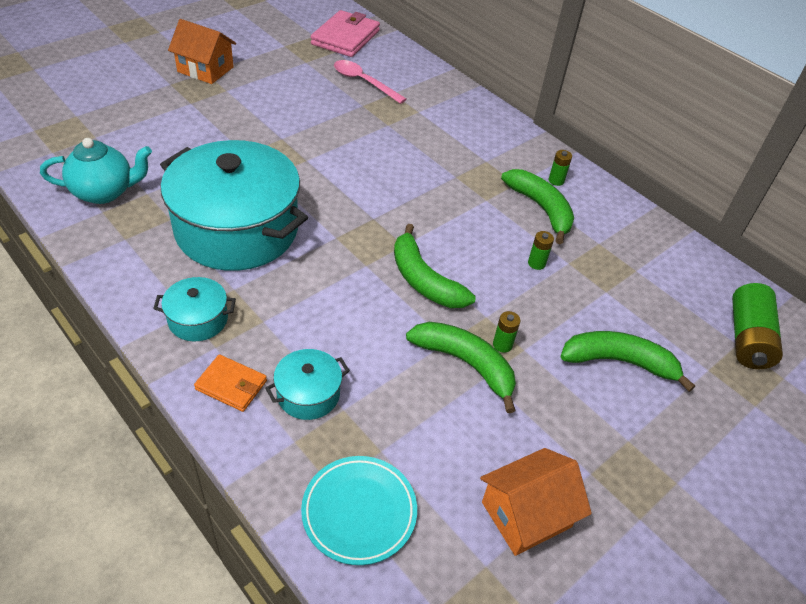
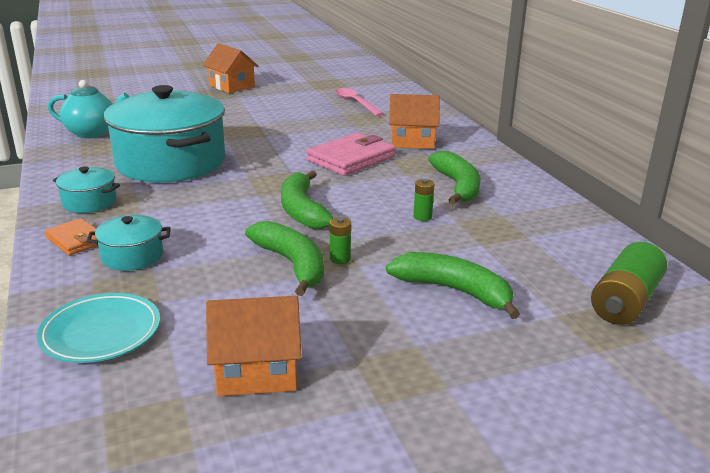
camera: 25 degrees right, 20 degrees down
(345, 38) = (362, 81): pink wallet -> pink wallet (351, 159)
(459, 142) = (412, 141): none -> orange house
(556, 180) = (489, 172): green battery -> none

